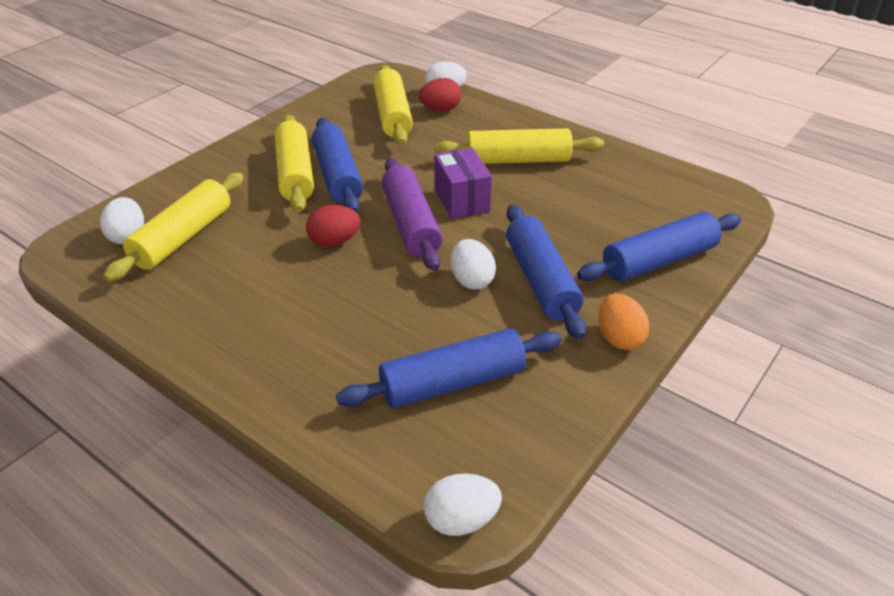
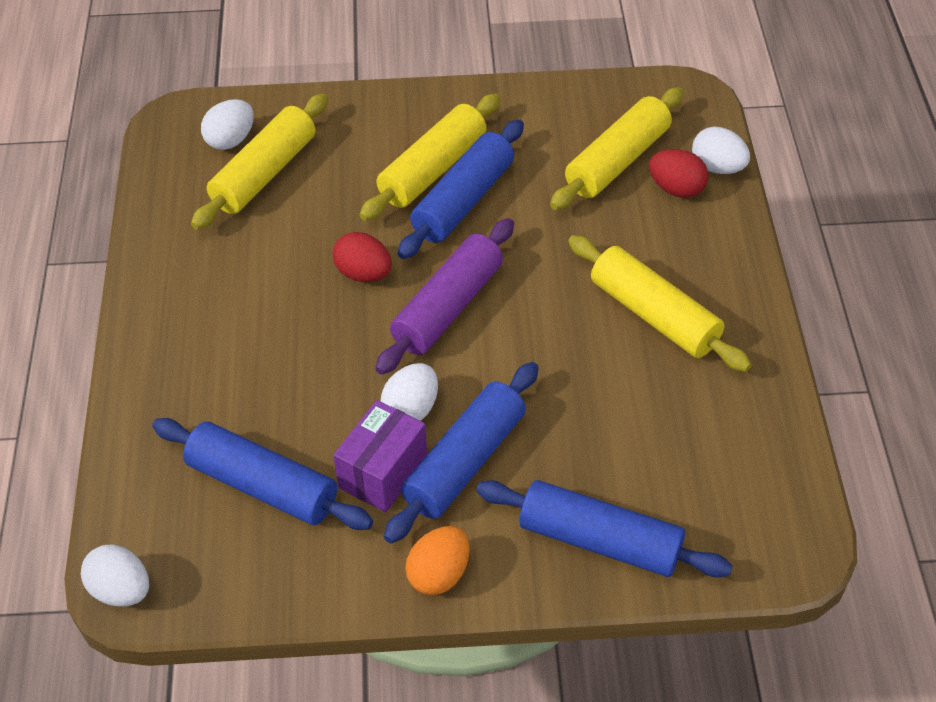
camera: 50 degrees right, 10 degrees up
(183, 237) = (264, 174): yellow rolling pin -> yellow rolling pin turned 45 degrees counterclockwise
(462, 200) = (528, 318): purple box -> purple box (383, 472)

